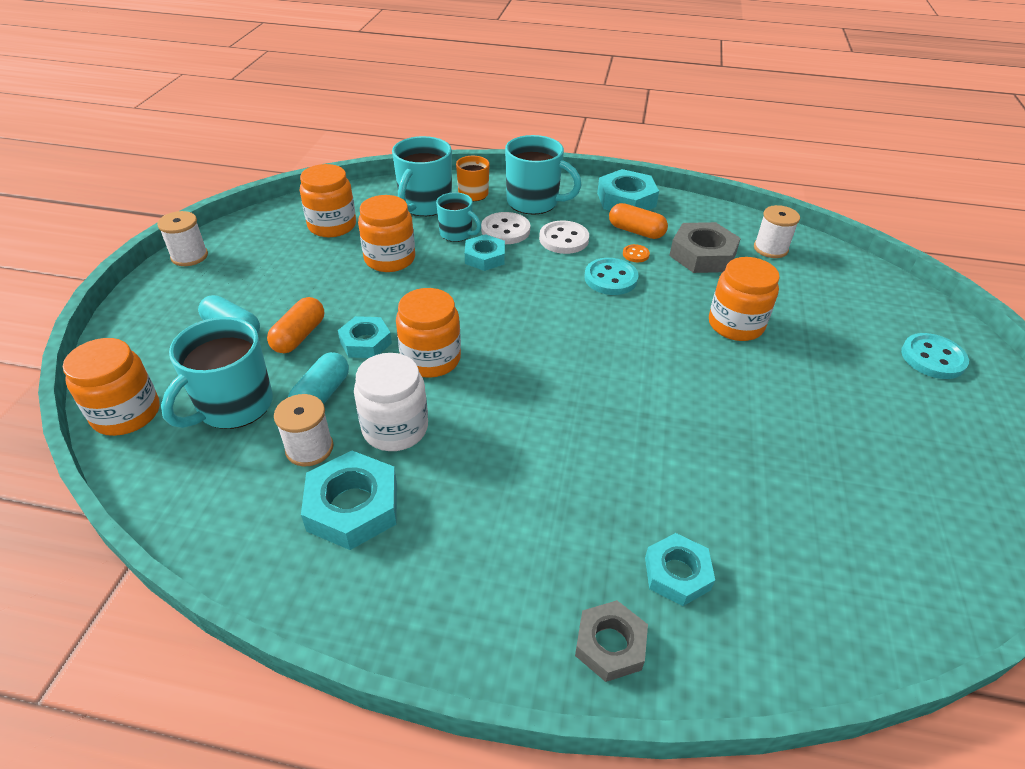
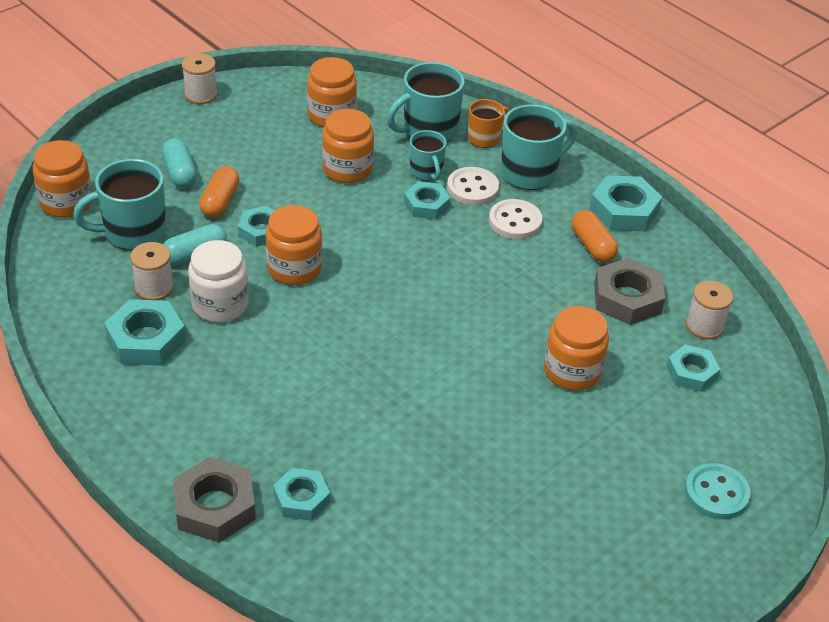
camera: 35 degrees right, 0 degrees up
(299, 336) = (220, 201): orange capsule -> orange capsule turned 45 degrees counterclockwise
(534, 202) = (530, 173): turquoise mug -> turquoise mug turned 90 degrees counterclockwise
(610, 278) = (513, 277): turquoise button -> none
(610, 644) = (214, 506): grey nut -> grey nut, size x1.53
(635, 254) = (563, 267): orange button -> none
(805, 283) = (691, 372): none -> turquoise nut

